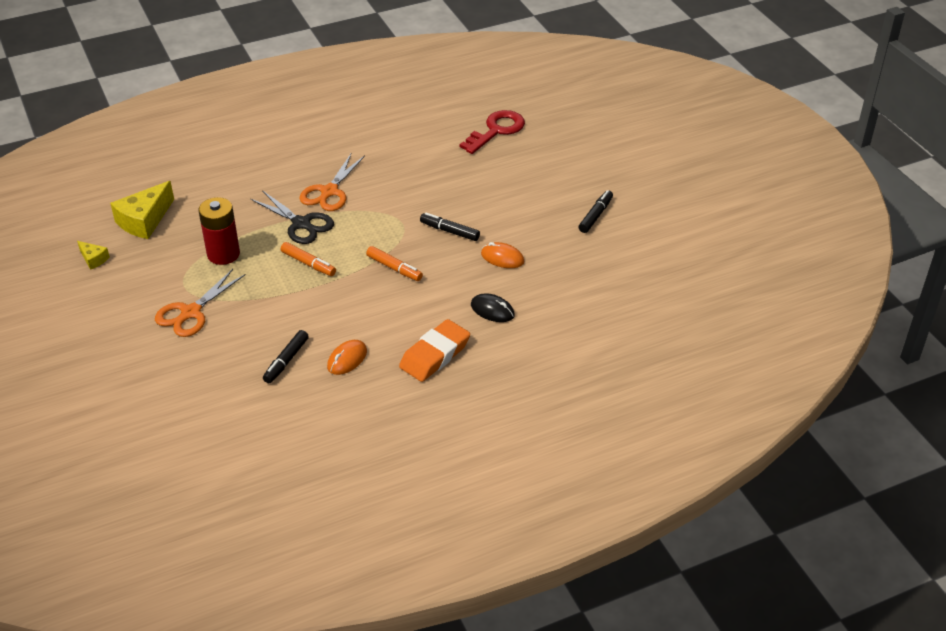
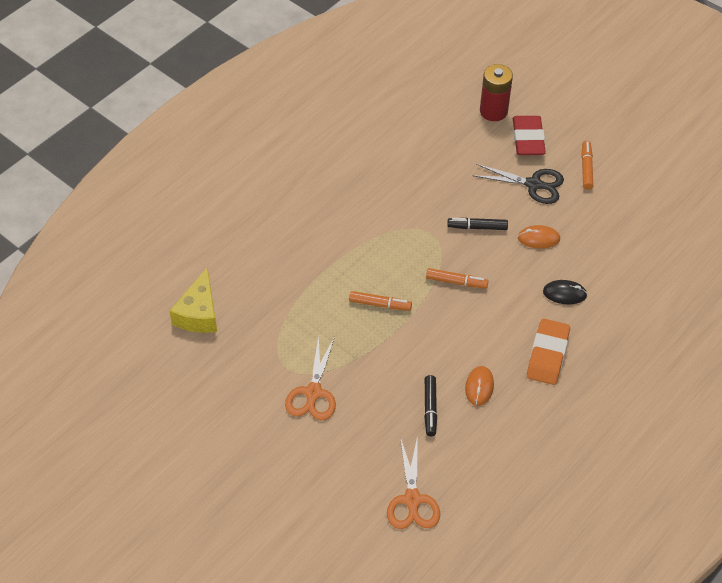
camera: 25 degrees left, 10 degrees up
(93, 259) = (183, 371): yellow cheese -> none
(223, 254) = (298, 322): red battery -> red battery (493, 111)
(302, 224) = (345, 266): black scissors -> black scissors (534, 185)
(329, 192) = (345, 223): orange scissors -> orange scissors (412, 501)
(496, 130) = (446, 106): red key -> none
(555, 176) = (528, 139): none -> red eraser
(595, 216) = (586, 168): black marker -> orange marker

